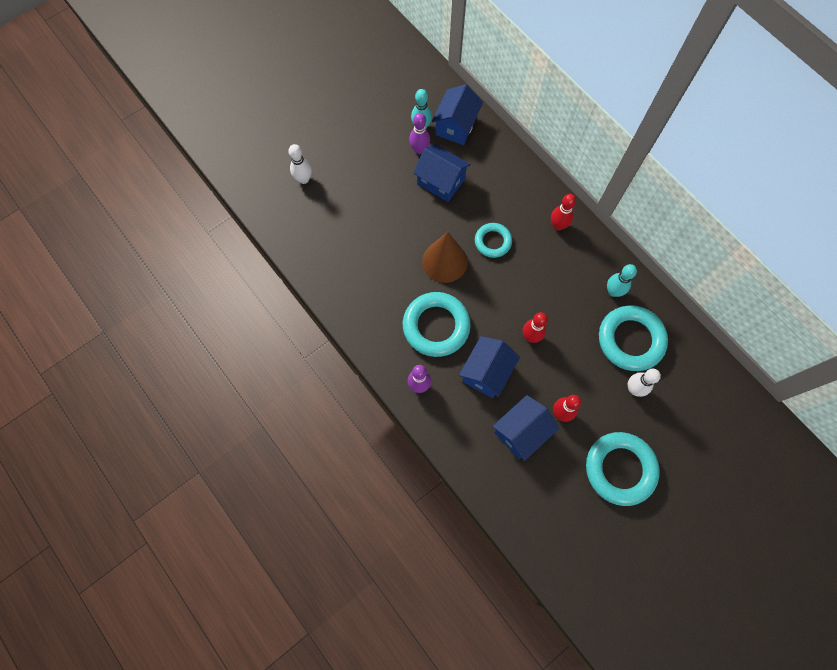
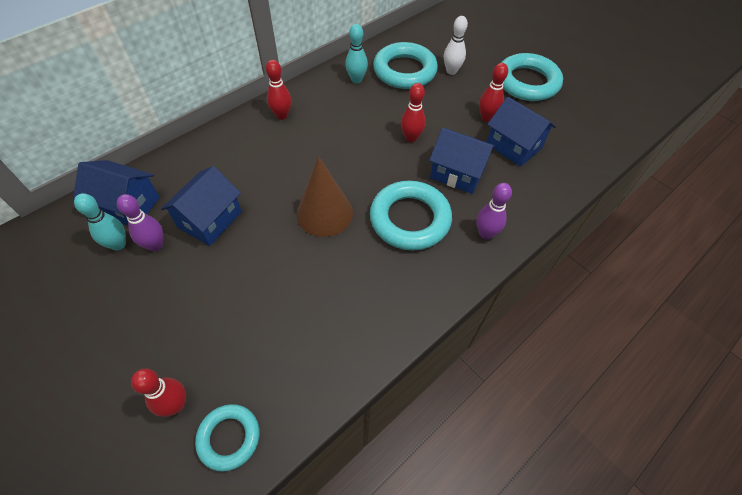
camera: 95 degrees left, 15 degrees down
(303, 179) = (176, 404): white bowling pin -> red bowling pin
(492, 241) = (299, 168): turquoise ring -> turquoise ring (229, 438)

